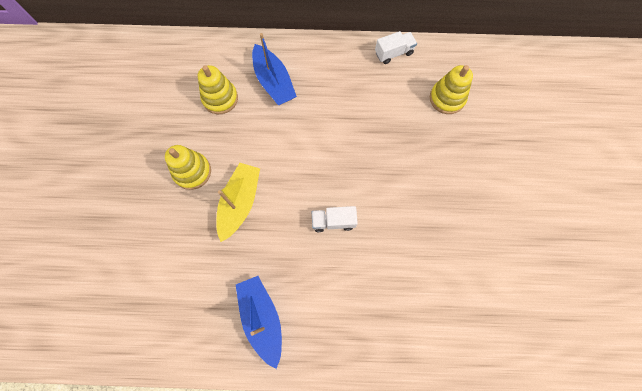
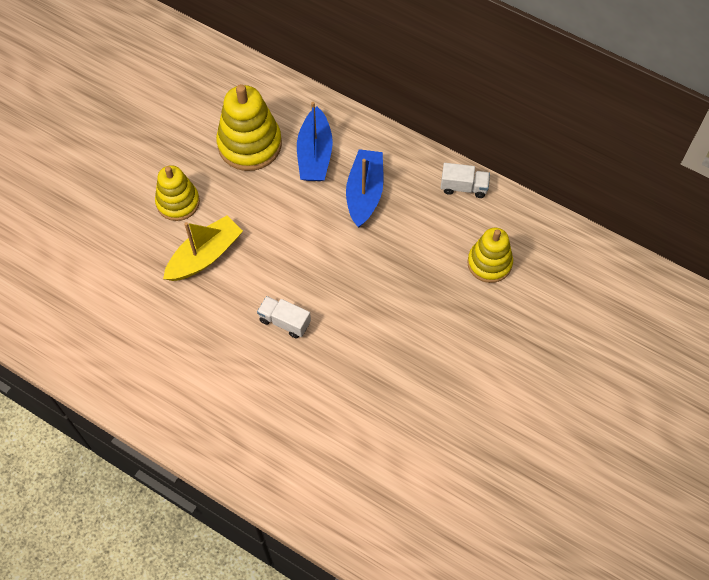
camera: 30 degrees right, 10 degrees down
(220, 98) = (249, 144): yellow stacking toy -> yellow stacking toy, size x1.52
(262, 318) = (158, 372): blue boat -> blue boat (364, 193)

